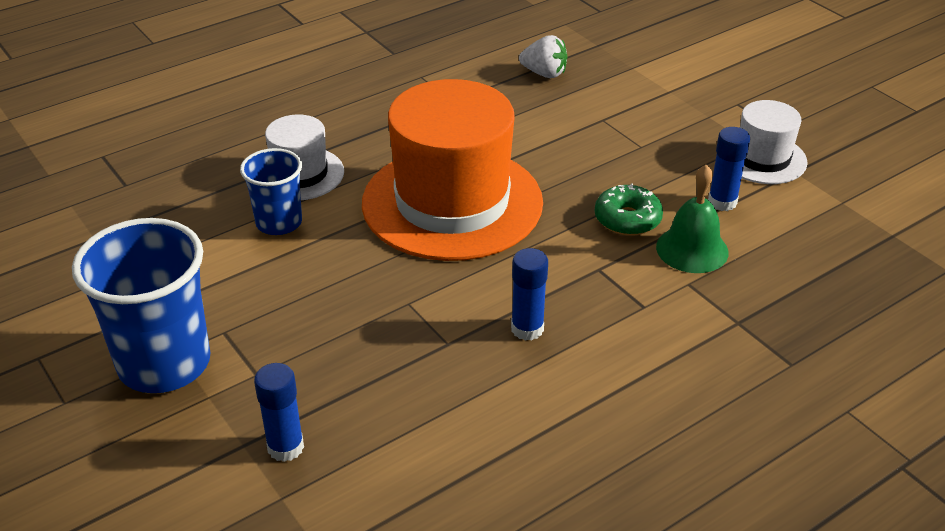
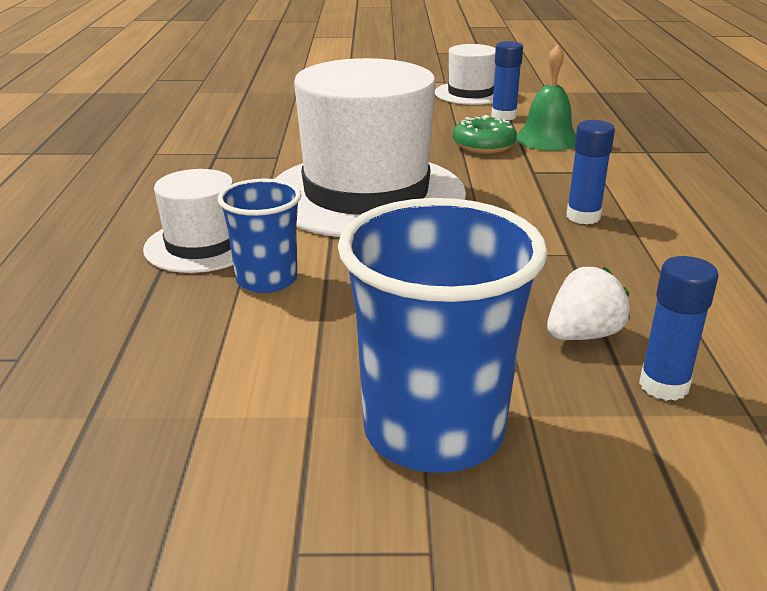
camera: 55 degrees left, 10 degrees down
(452, 202) = (366, 194): orange hat -> white hat
(544, 73) = (247, 115): white strawberry -> white strawberry (583, 335)

